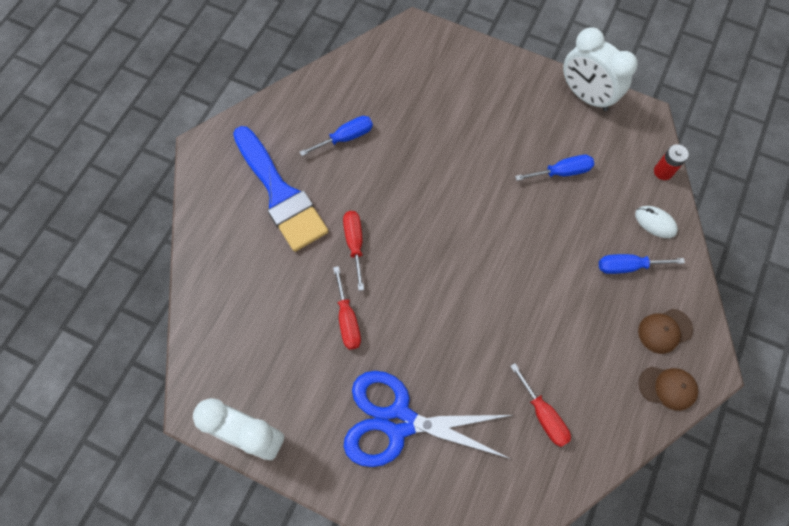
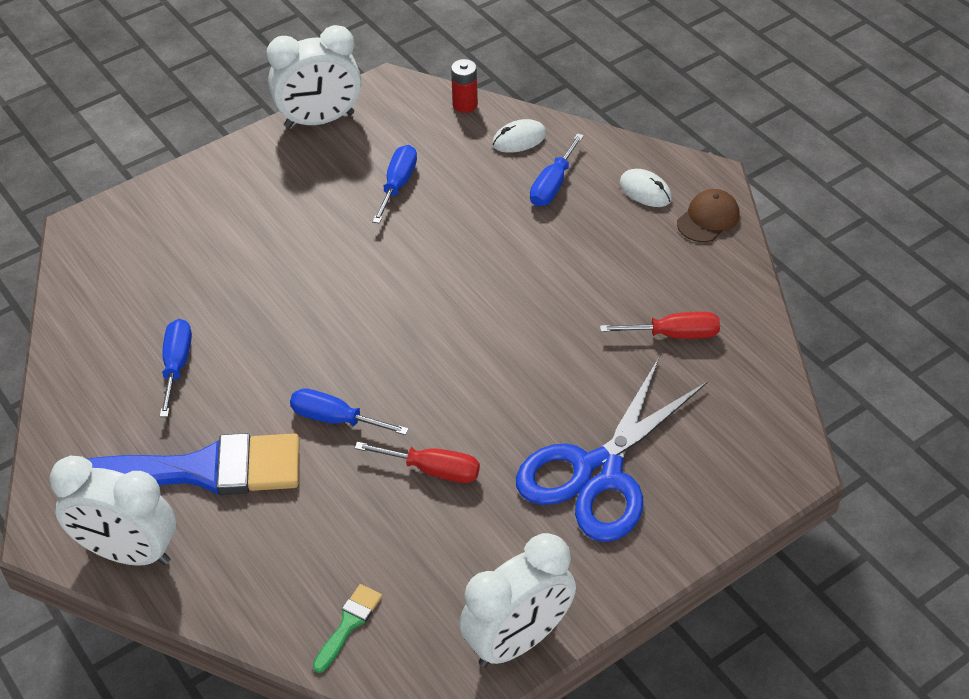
camera: 60 degrees left, 20 degrees down
(210, 192) = (128, 552): none -> white clock
(218, 332) = (348, 624): none -> green brush
(355, 244) = (335, 419): red screwdriver -> blue screwdriver
(664, 331) = (645, 191): brown cap -> white mouse

